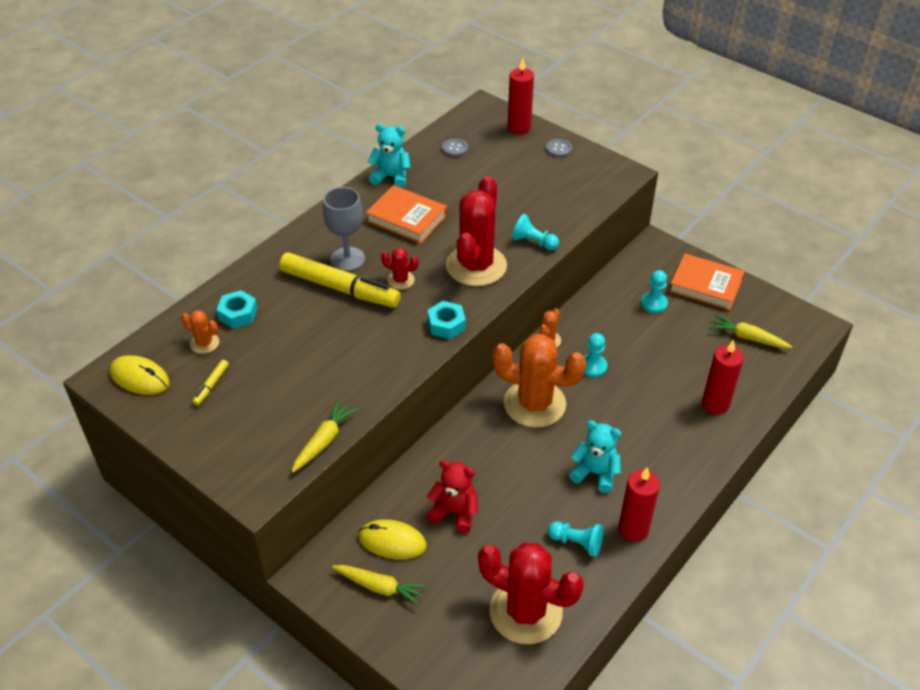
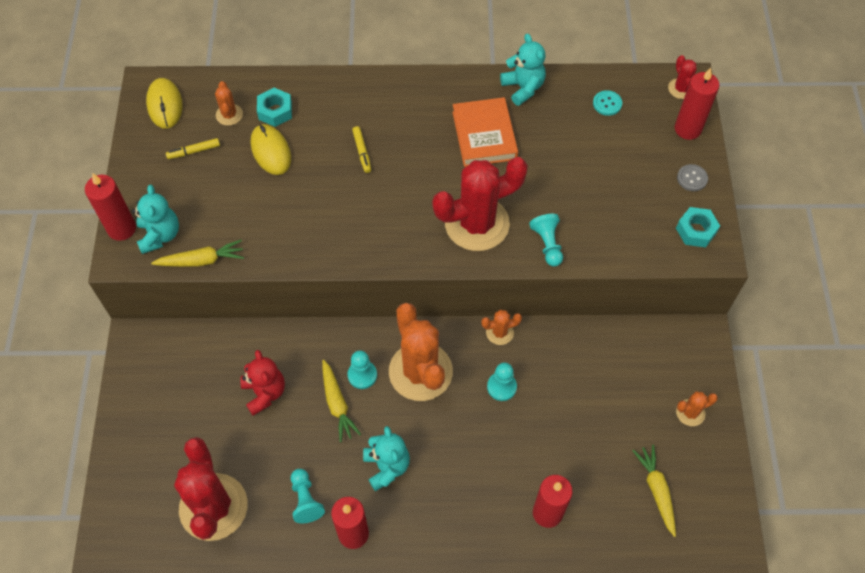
camera: 50 degrees right, 15 degrees up
(228, 477) = (121, 229): none -> red candle
(266, 455) = (160, 235): none -> turquoise teddy bear
(340, 288) = (362, 152): yellow marker -> yellow marker, size x0.41
(347, 259) = (398, 132): grey goblet -> none
(380, 587) = (160, 393): yellow carrot -> yellow carrot (337, 404)
(392, 541) = (205, 371): yellow mouse -> yellow mouse (271, 151)
(400, 280) = (409, 184): red cactus -> red cactus (681, 89)
(446, 325) = (389, 252): turquoise nut -> turquoise nut (696, 231)
(455, 148) = (607, 104): grey button -> turquoise button
(654, 303) = (624, 385): turquoise pawn -> turquoise pawn (362, 375)
(705, 285) = (690, 413): orange book -> orange cactus

